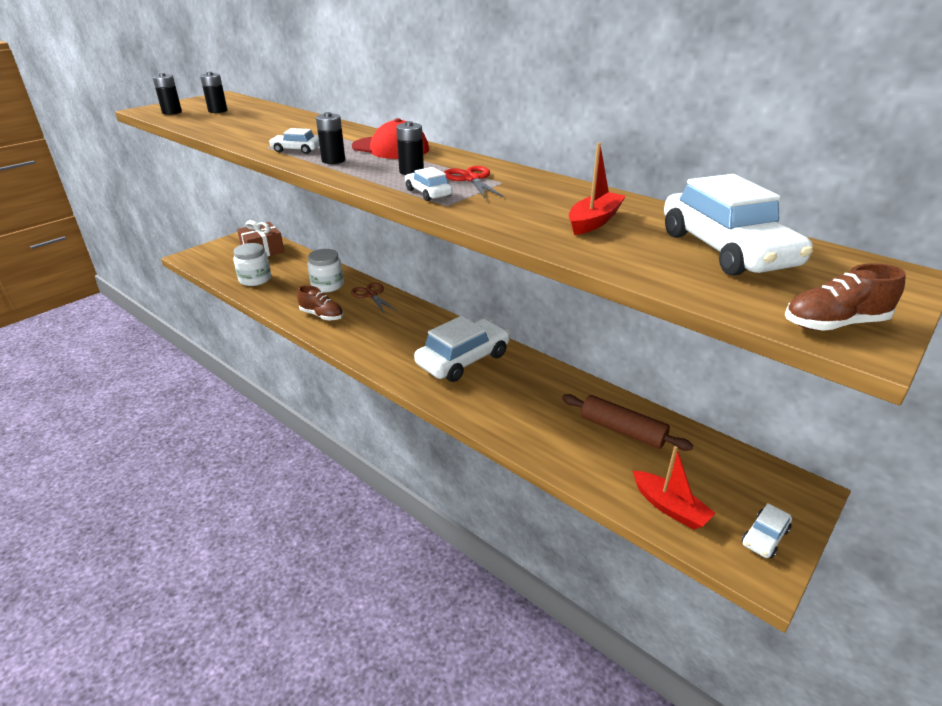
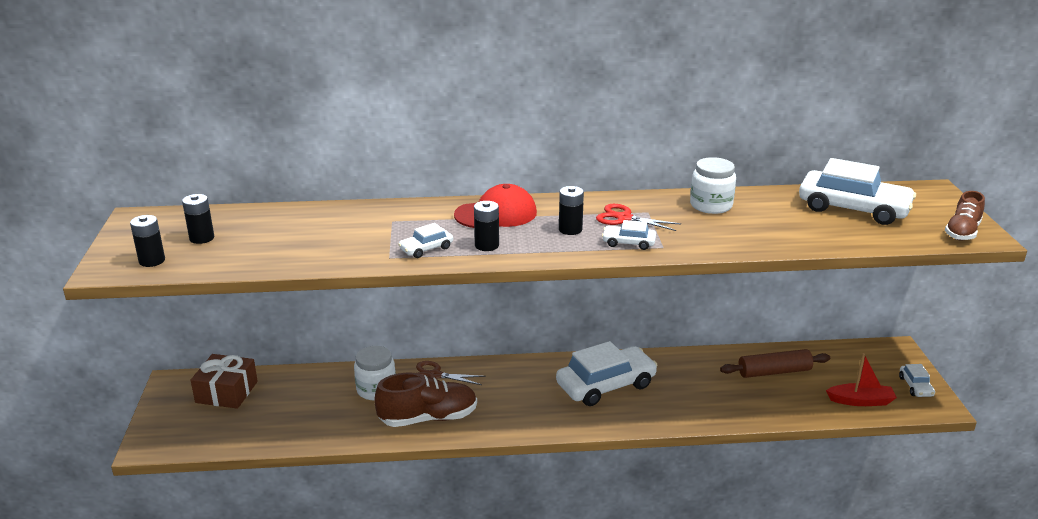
camera: 45 degrees left, 5 degrees down
(255, 279) = (287, 424): white jar -> white jar (711, 205)
(322, 315) = (428, 418): brown shoe -> brown shoe, size x1.60
(463, 359) = (606, 385): white car -> white car turned 60 degrees clockwise
(594, 221) = (762, 219): red boat -> none

